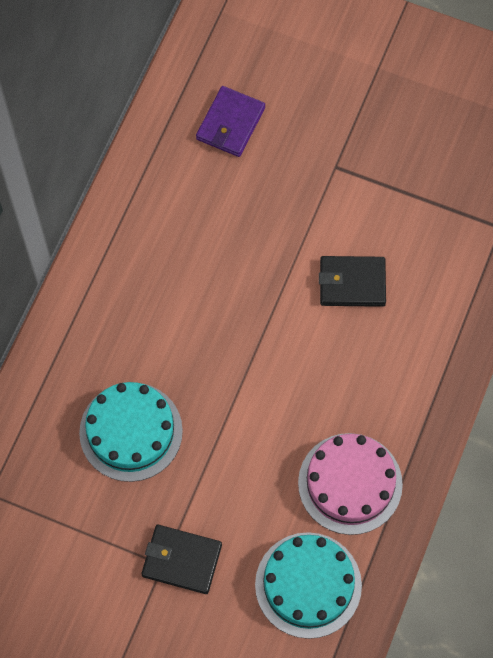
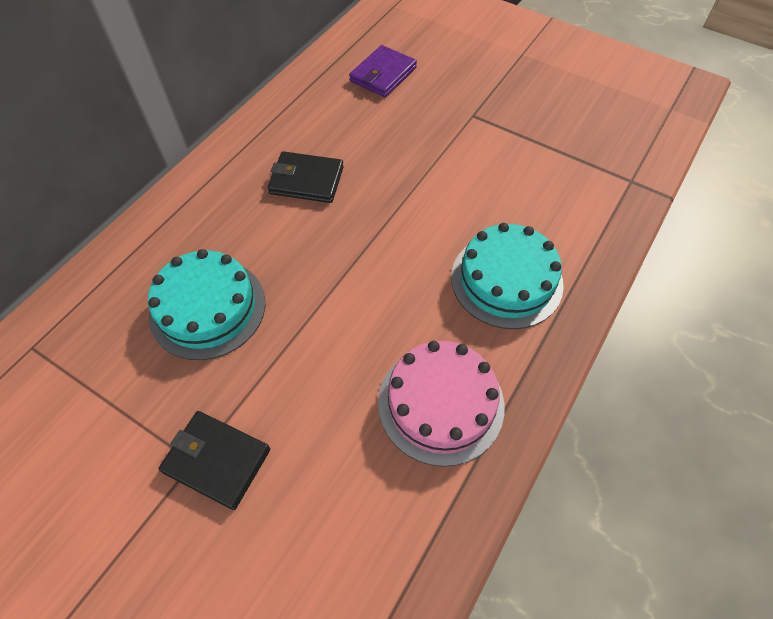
camera: 10 degrees right, 10 degrees down
(308, 585) = (366, 521): turquoise cake -> turquoise cake (506, 280)
(352, 283) = (474, 206): black wallet -> black wallet (306, 180)

